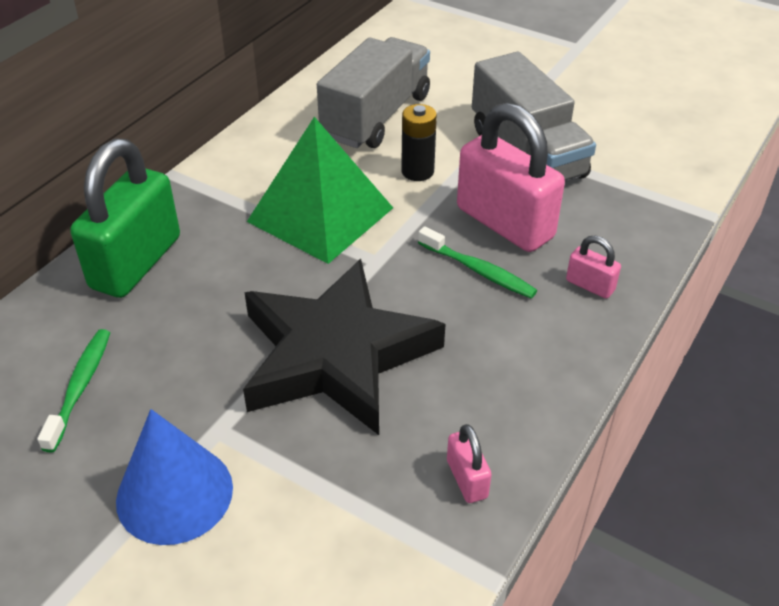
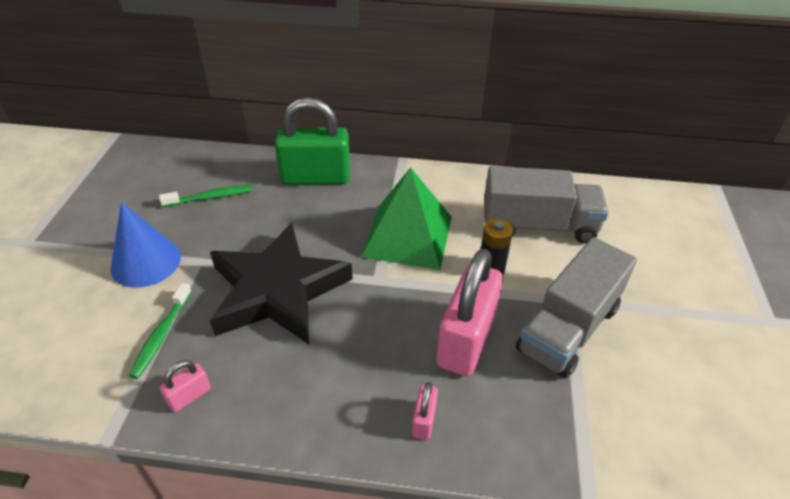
camera: 65 degrees right, 0 degrees up
(479, 271) = (400, 340): green toothbrush -> green toothbrush (161, 335)

